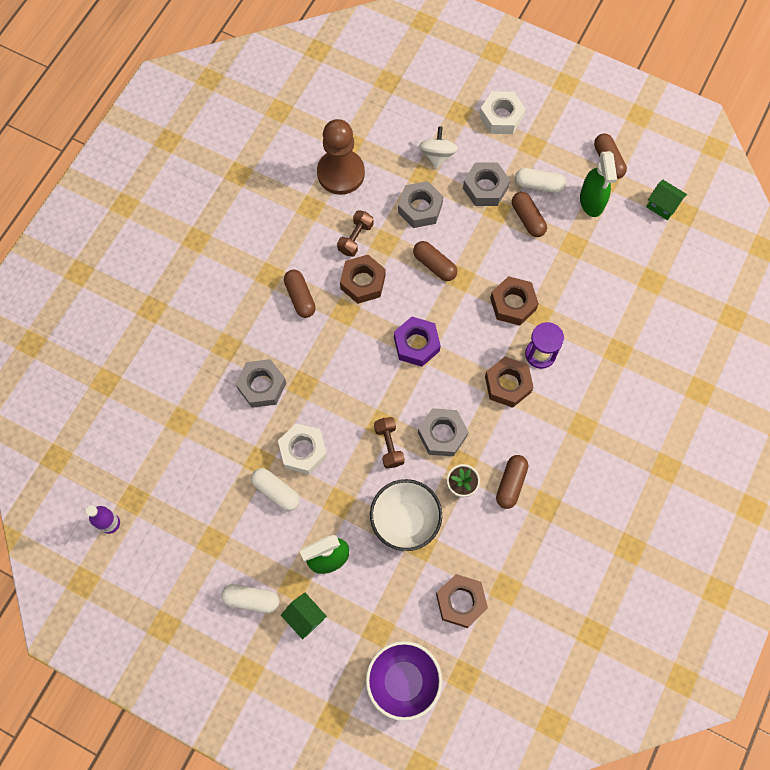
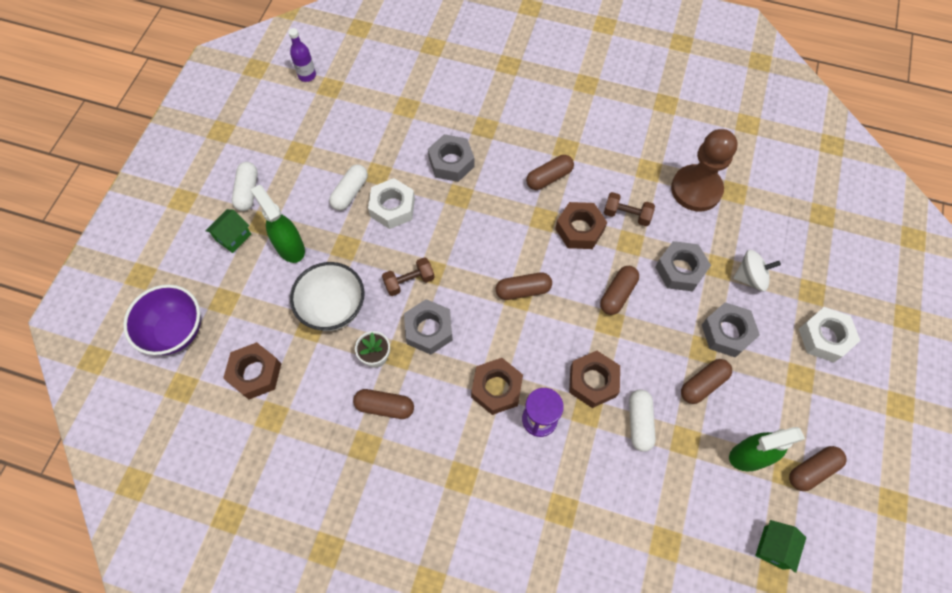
camera: 80 degrees right, 5 degrees down
(416, 344) = (523, 290): purple nut -> brown capsule
(539, 185) = (750, 391): white capsule -> white capsule (639, 422)

